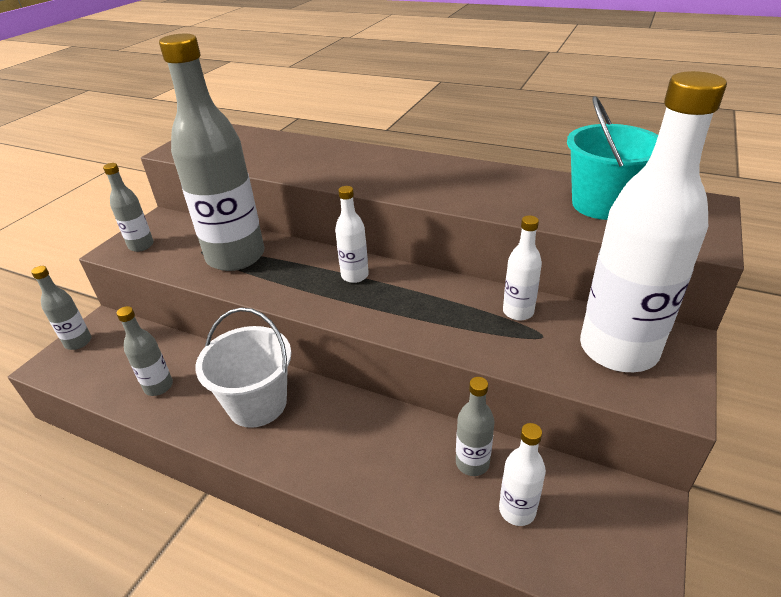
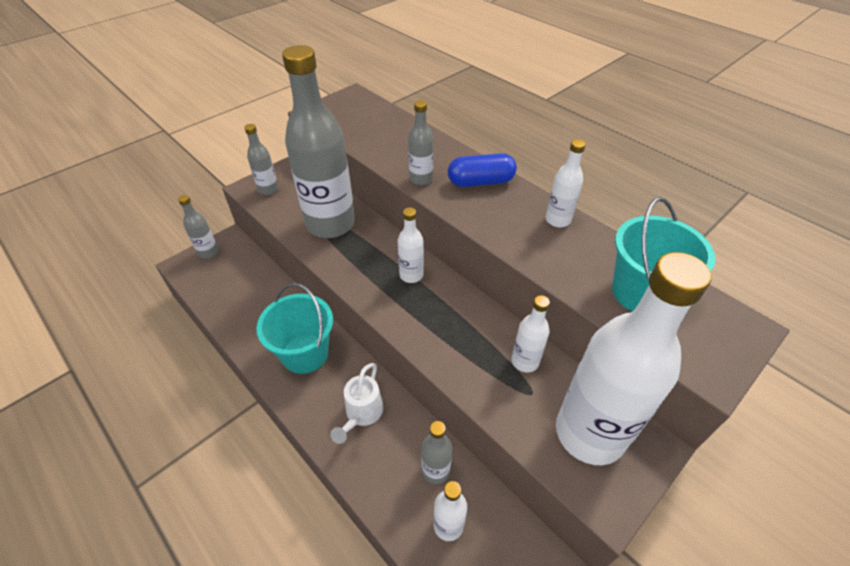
camera: 20 degrees right, 10 degrees up
(158, 386) = (245, 311): grey bottle -> grey bottle (421, 179)
(257, 404) = (305, 353): white bucket -> turquoise bucket
(358, 439) = (362, 414): none -> white watering can
(393, 164) = (480, 182): none -> blue capsule
(488, 173) = (557, 220): none -> white bottle

